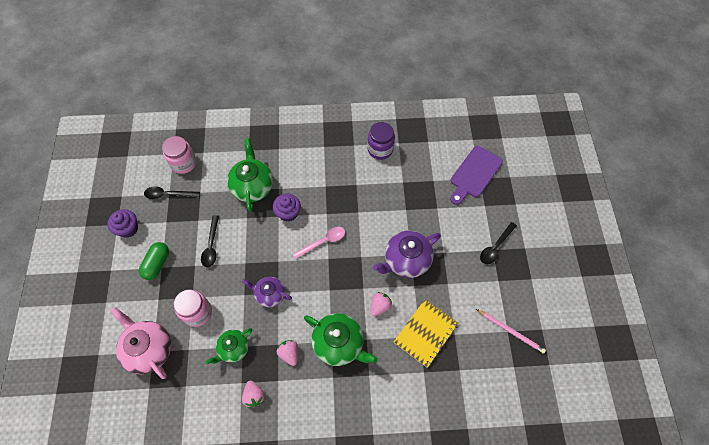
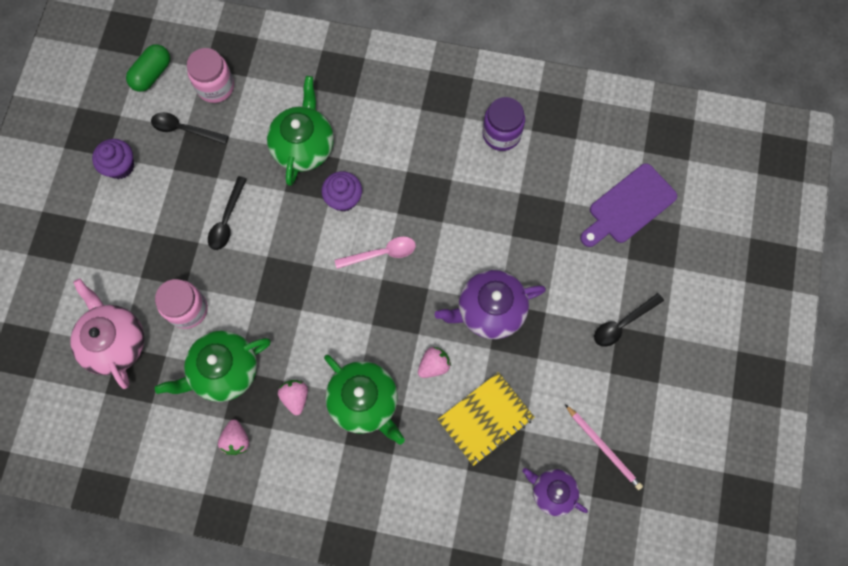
camera: 15 degrees right, 10 degrees up
(157, 264) = (149, 227): green capsule -> green capsule (152, 74)
(233, 348) = (224, 371): green teapot -> green teapot, size x1.59
(270, 294) = (289, 310): purple teapot -> purple teapot (552, 492)

